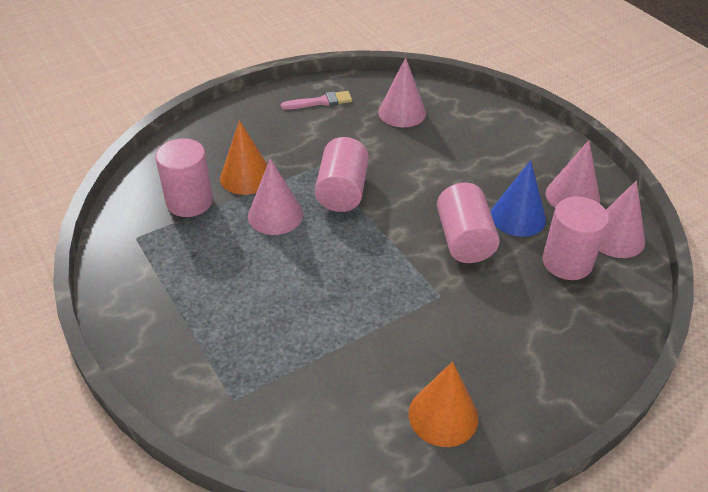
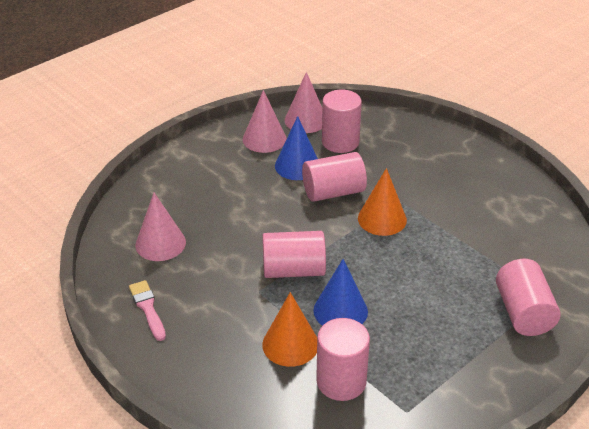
camera: 100 degrees left, 5 degrees down
(216, 365) = (523, 313): none -> pink cylinder
(275, 215) = (340, 311): pink cone -> blue cone
(443, 415) = (503, 192): orange cone -> orange cone (382, 219)

